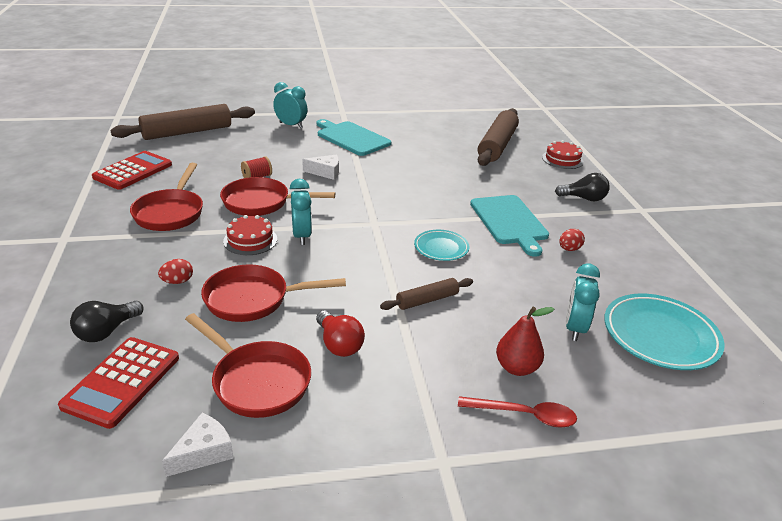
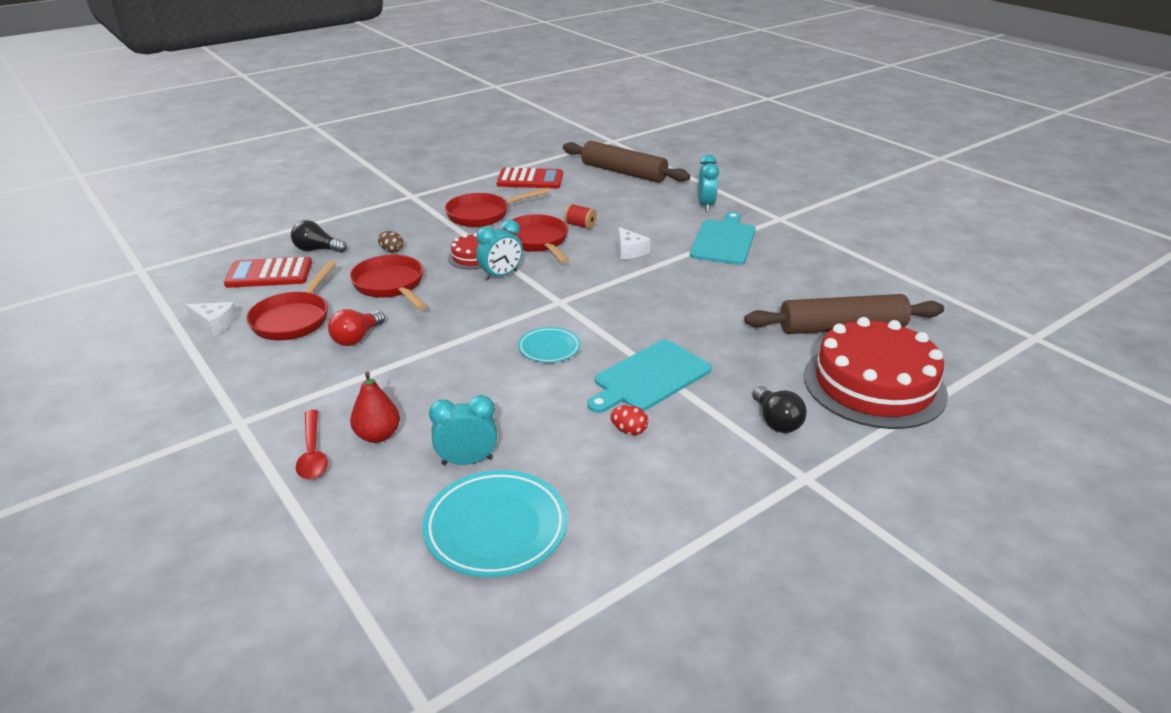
camera: 65 degrees right, 0 degrees up
(177, 281) = (391, 251): red egg -> brown egg
(427, 300) = (450, 363): brown rolling pin -> none
(562, 159) = (874, 384): red cake -> red cake, size x2.18

